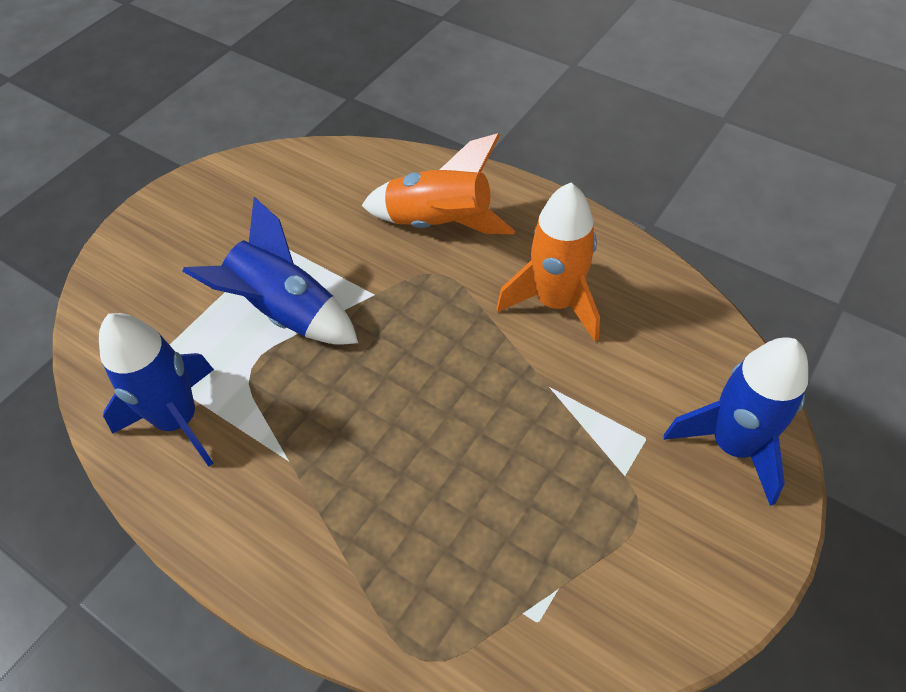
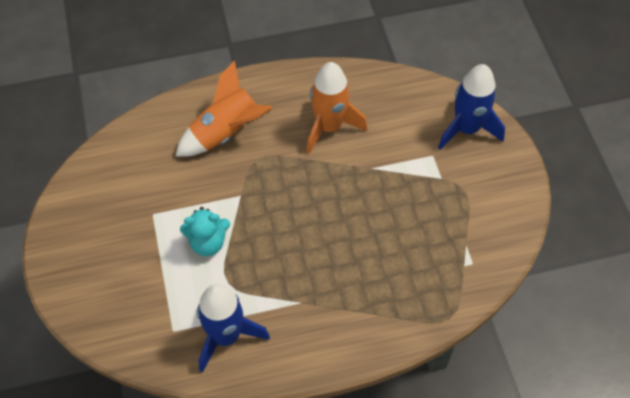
camera: 50 degrees left, 5 degrees up
(285, 312) = (208, 242): blue rocket -> turquoise teddy bear

